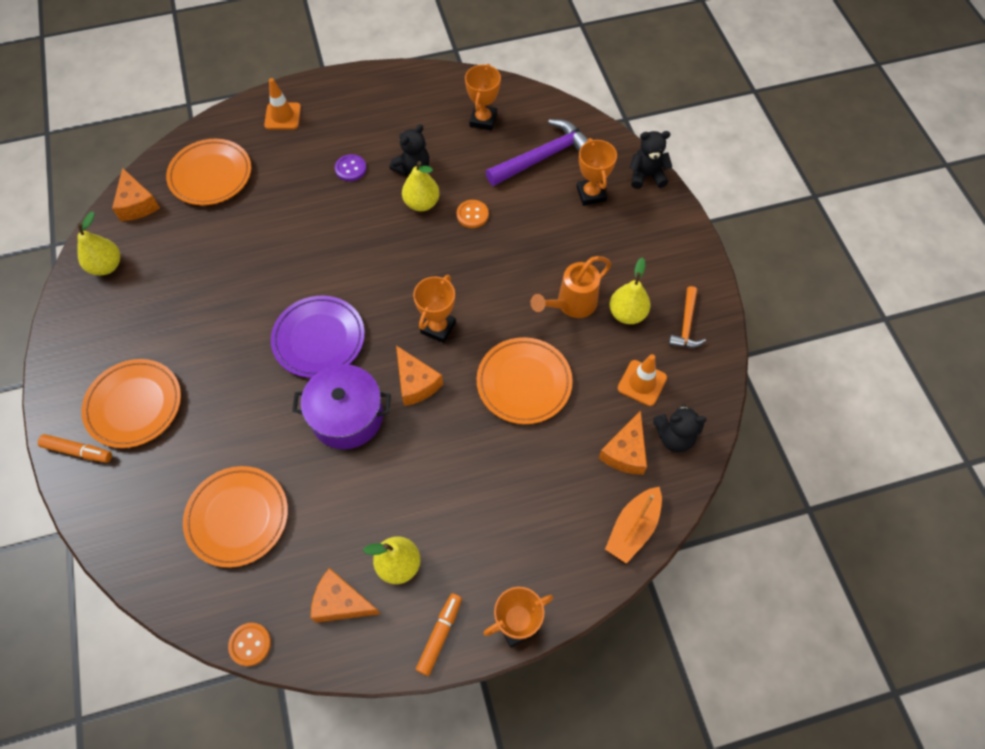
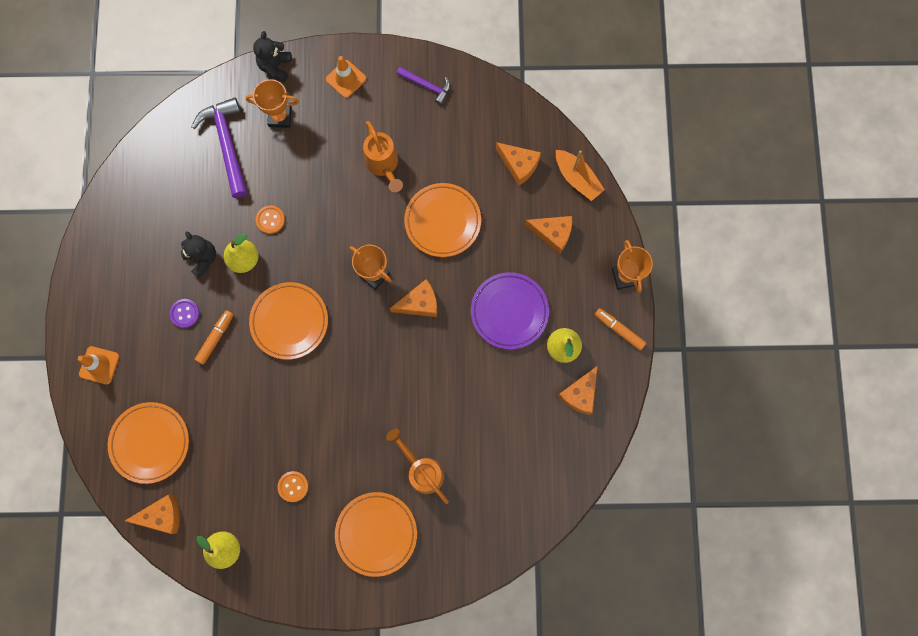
camera: 75 degrees left, 15 degrees up
(78, 451) = (406, 583): orange marker -> orange marker (215, 338)
(215, 435) = (421, 470): none -> orange watering can
(237, 517) = (496, 460): orange plate -> orange plate (289, 321)
(250, 644) = (594, 463): orange button -> orange button (293, 486)
(319, 339) = (357, 372): purple plate -> purple plate (509, 311)
(347, 416) = (434, 362): purple pot -> none
(483, 120) = (167, 184): orange trophy -> none
(548, 515) = (552, 234): none -> orange cheese
(627, 313) = (404, 126): yellow pear -> none
(642, 383) = (467, 135): orange traffic cone -> orange traffic cone (346, 79)
(674, 437) = (516, 127): black teddy bear -> none
(686, 324) = (427, 86): orange hammer -> purple hammer

